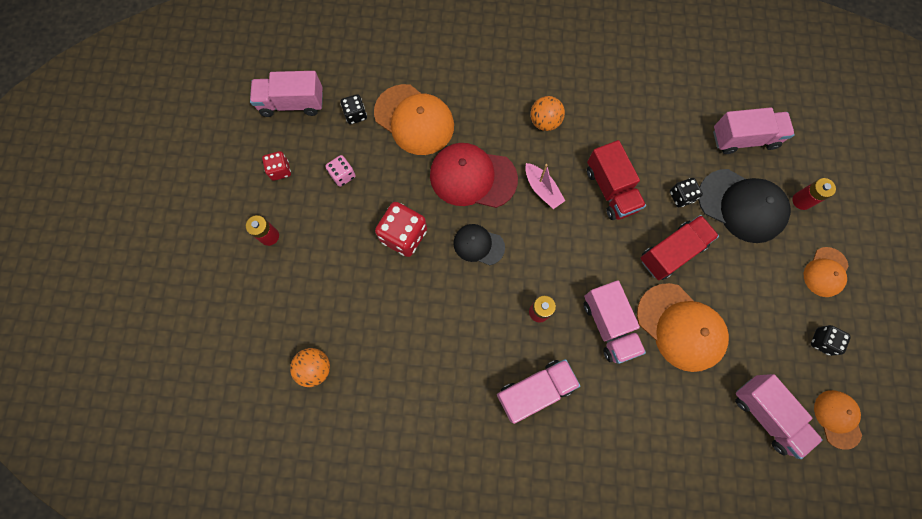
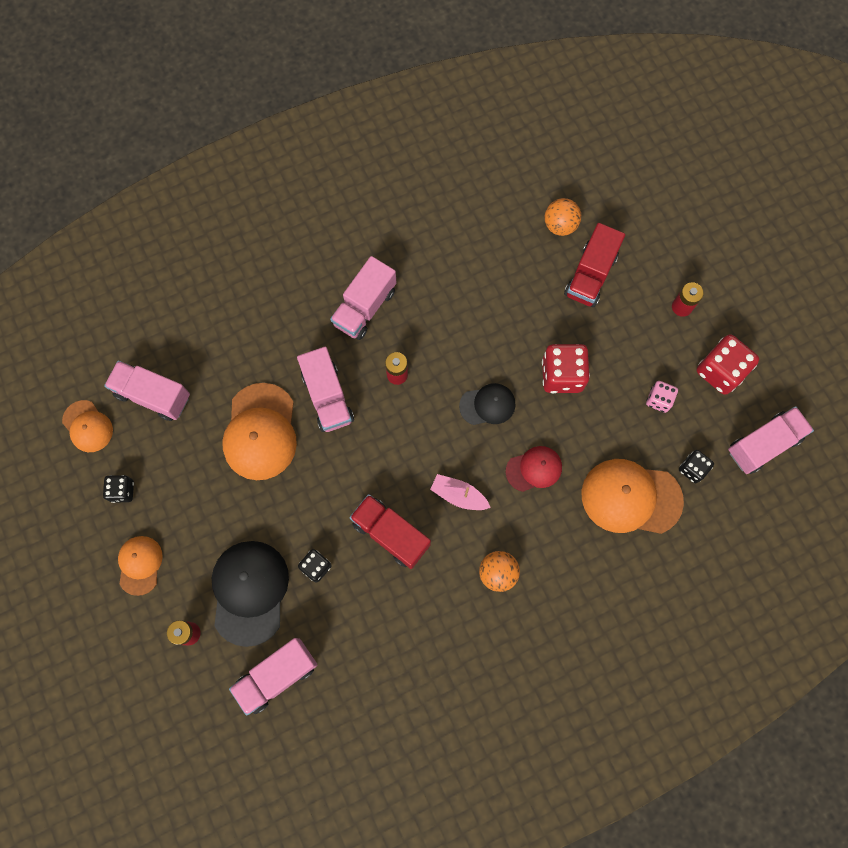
camera: 150 degrees right, 0 degrees up
(280, 170) = (720, 371): red dice -> red dice, size x1.76
(472, 177) = (534, 469): red cap -> red cap, size x0.57
(608, 325) = (327, 397): pink truck -> pink truck turned 150 degrees counterclockwise
(671, 252) = (300, 501): red truck -> red truck (590, 275)
(681, 327) = (260, 432): orange cap -> orange cap turned 105 degrees counterclockwise
(742, 206) = (249, 592): black cap -> black cap turned 90 degrees clockwise

